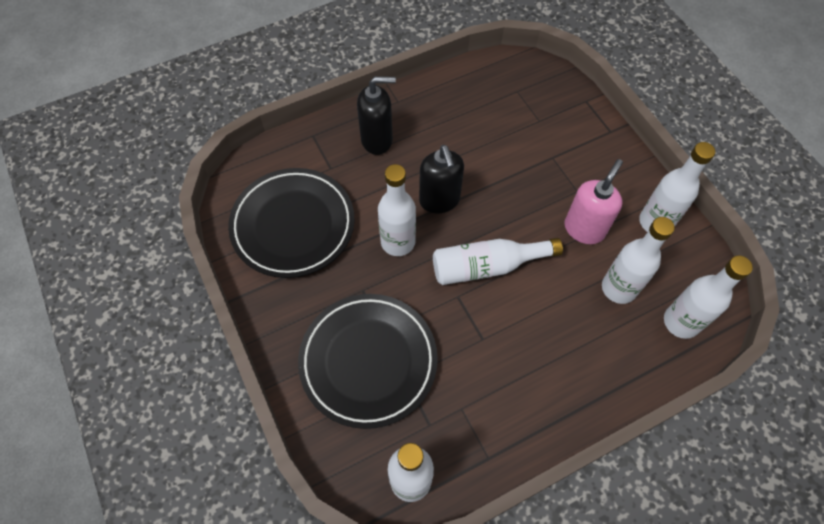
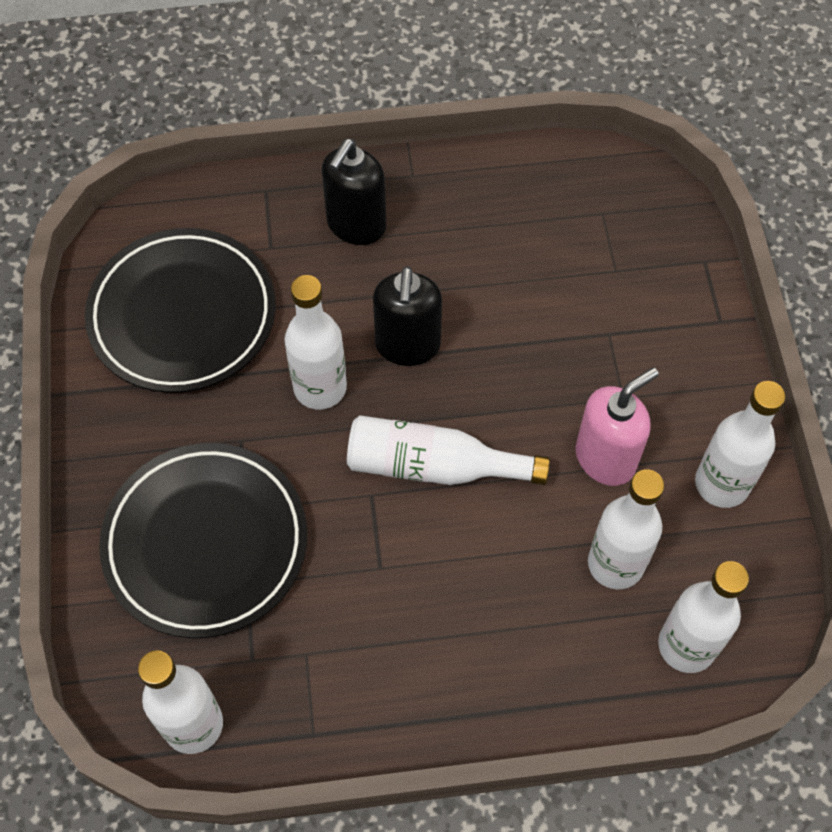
camera: 20 degrees right, 0 degrees up
(377, 140) = (356, 225): black soap dispenser -> black soap dispenser turned 105 degrees clockwise

